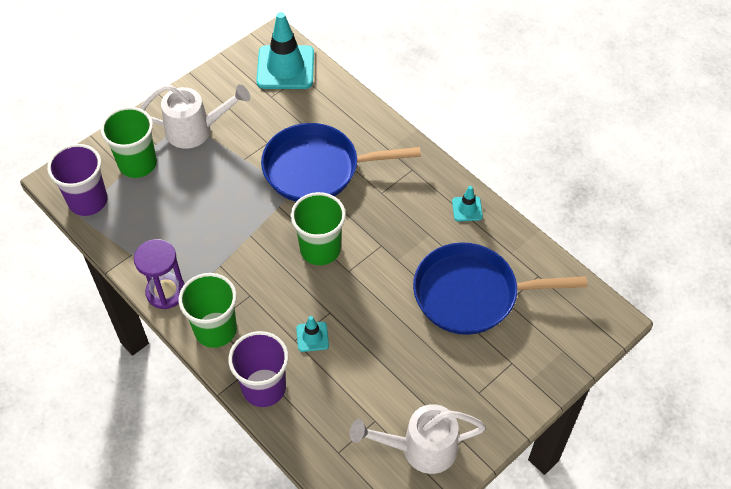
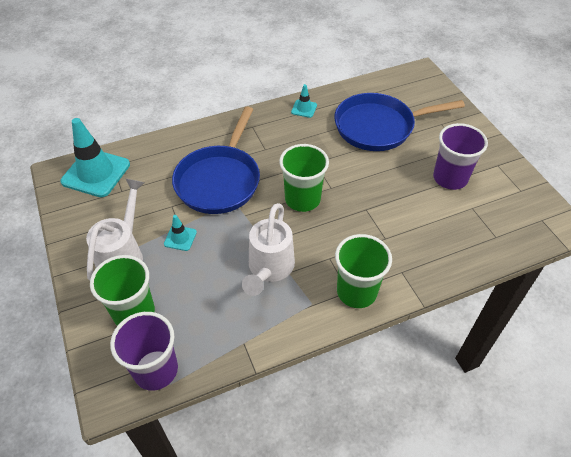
camera: 70 degrees left, 5 degrees down
(166, 292) = (301, 322): purple hourglass -> none
(264, 388) = (426, 270): purple cup -> purple cup (450, 178)
(312, 337) = (386, 226): turquoise traffic cone -> turquoise traffic cone (180, 238)
(420, 448) = (501, 188): white watering can -> white watering can (269, 269)
(472, 294) = (378, 127): blue pan -> blue pan turned 60 degrees clockwise

